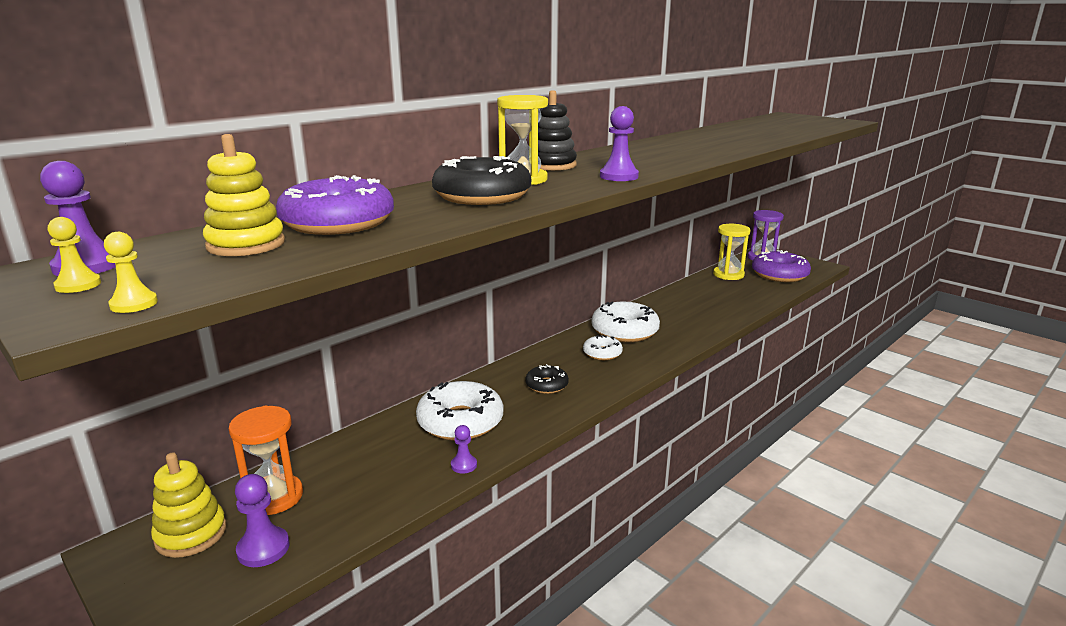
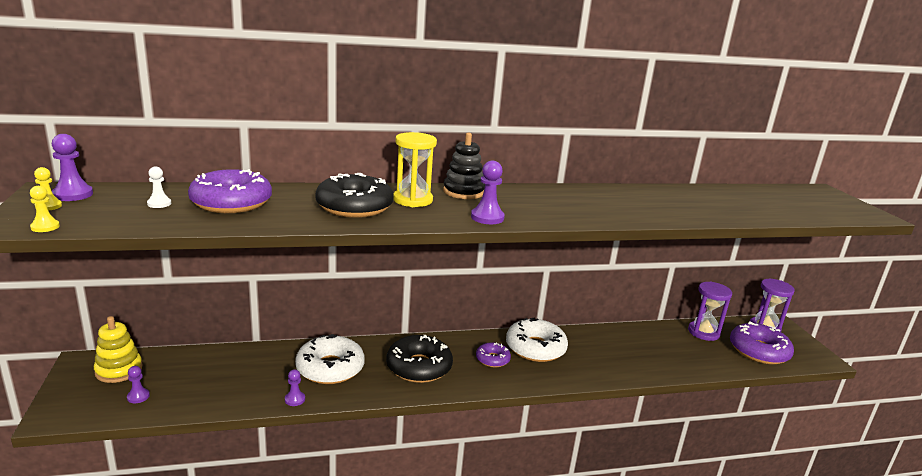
camera: 30 degrees right, 0 degrees up
(246, 244) = (159, 204): yellow stacking toy -> white pawn
(263, 548) = (138, 396): purple pawn -> purple pawn, size x0.62
(274, 497) = (177, 368): orange hourglass -> none
(547, 385) = (419, 367): black donut -> black donut, size x1.83
(602, 353) = (492, 359): white donut -> purple donut
(728, 275) = (703, 332): yellow hourglass -> purple hourglass

